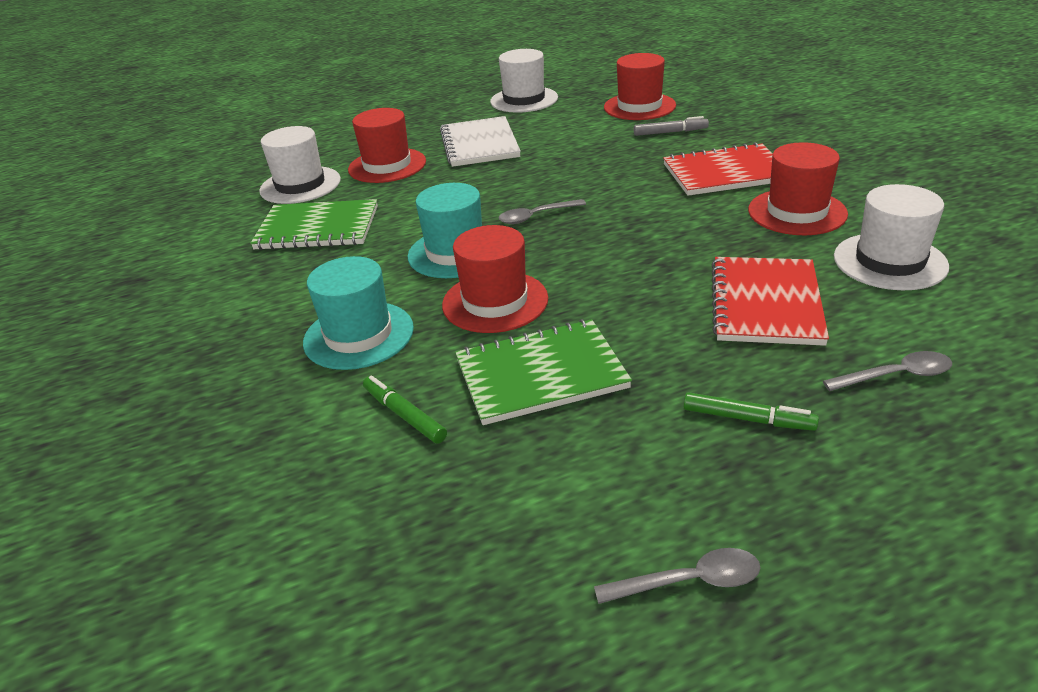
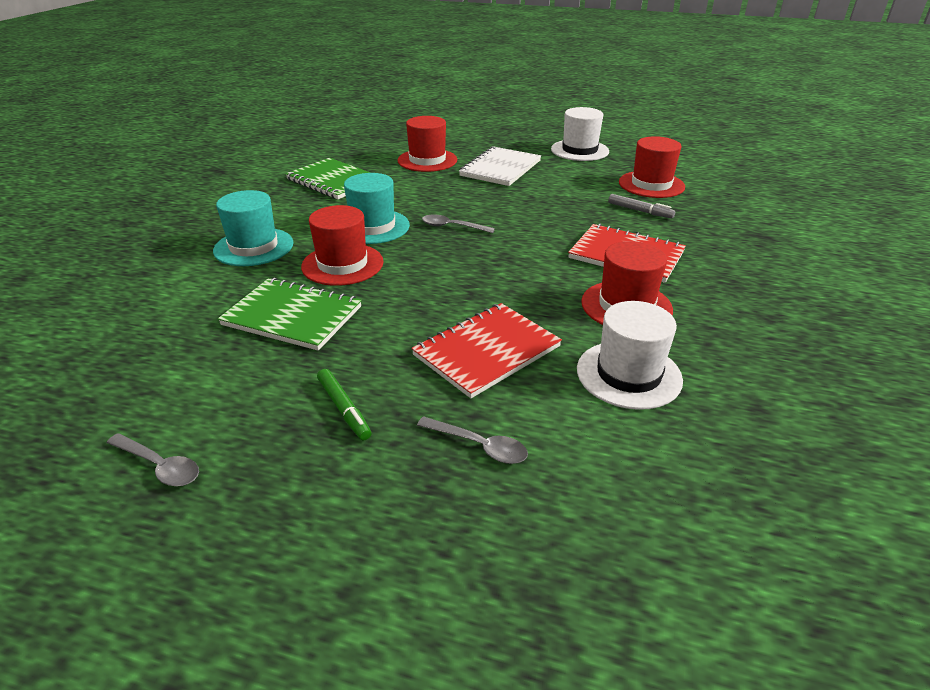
camera: 35 degrees right, 0 degrees up
(300, 185) = (366, 153): white hat -> none
(404, 415) = (202, 298): green marker -> none

